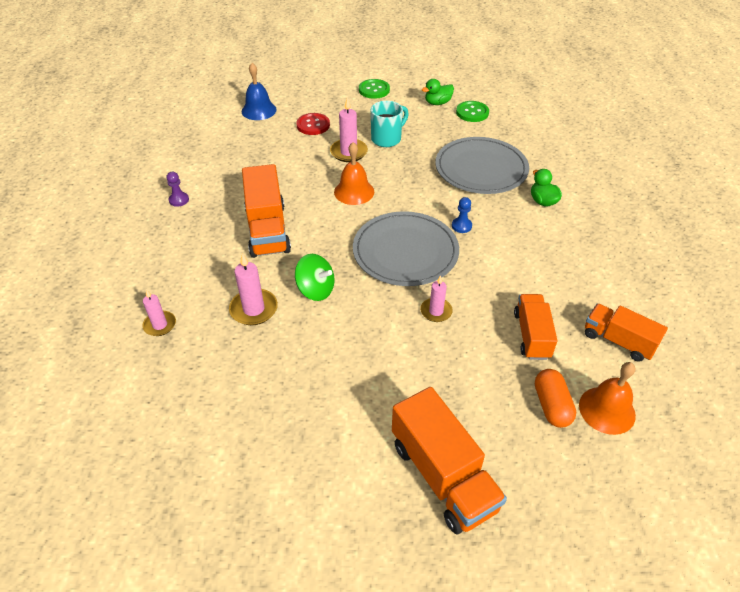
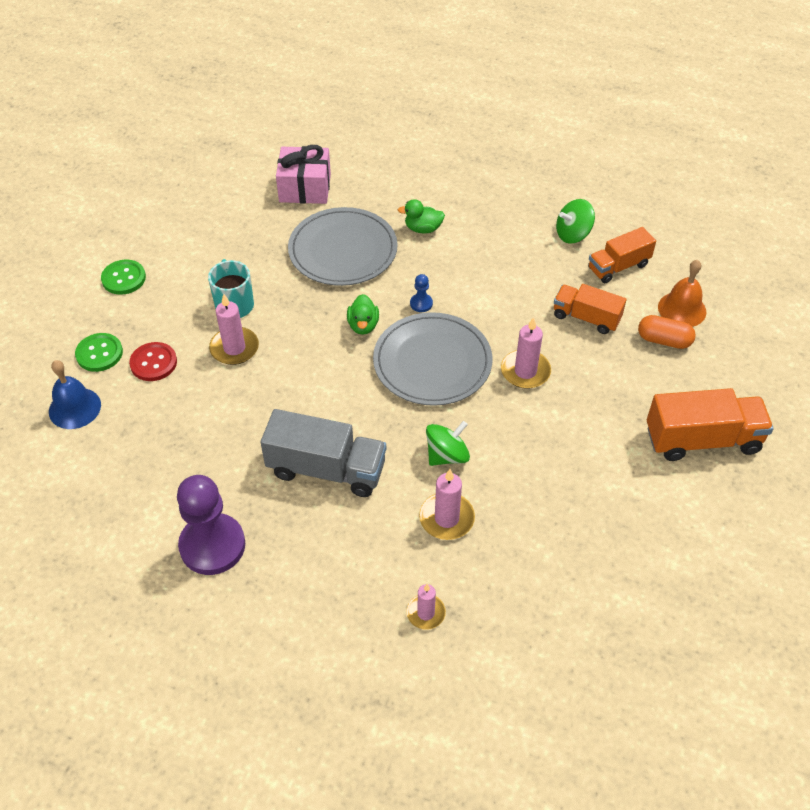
camera: 65 degrees left, 5 degrees up
(179, 200) = (212, 545): purple pawn -> purple pawn, size x2.42
(267, 230) = (326, 469): orange truck -> grey truck
(354, 191) = (310, 369): orange bell -> none
(436, 311) = (525, 371): pink candle -> pink candle, size x1.51
(437, 103) = (198, 233): green duck -> green duck (363, 325)
(472, 113) = (240, 213): green button -> green button (99, 353)
(525, 131) = (305, 188): none -> pink gift
(628, 295) = (573, 234): none -> green spinning top

